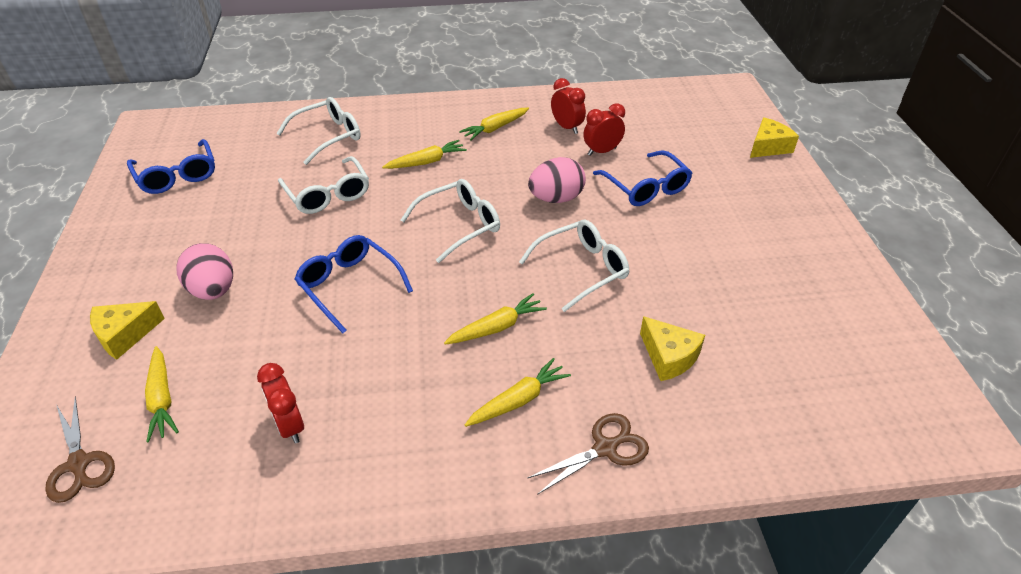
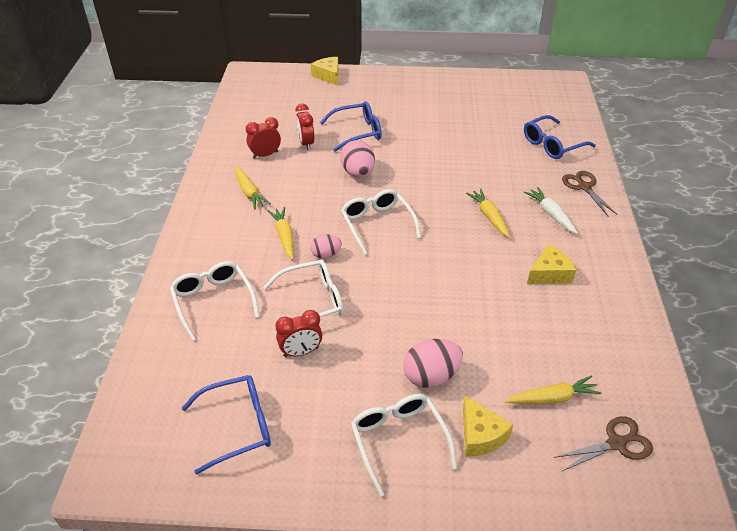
camera: 80 degrees left, 0 degrees up
(290, 426) = (575, 320): red clock -> red clock (301, 352)
(349, 286) = (437, 288): blue glasses -> blue glasses (552, 145)
(400, 193) = (326, 254): none -> pink egg
(518, 400) = (551, 214): yellow carrot -> white carrot
(582, 269) = (438, 173): white glasses -> white glasses (398, 440)
(669, 357) = (518, 153): yellow cheese -> yellow cheese (549, 274)

